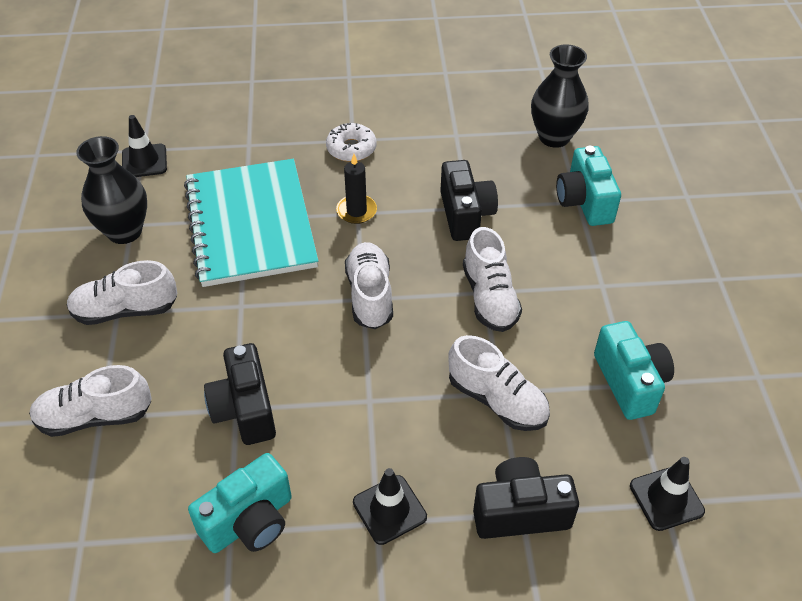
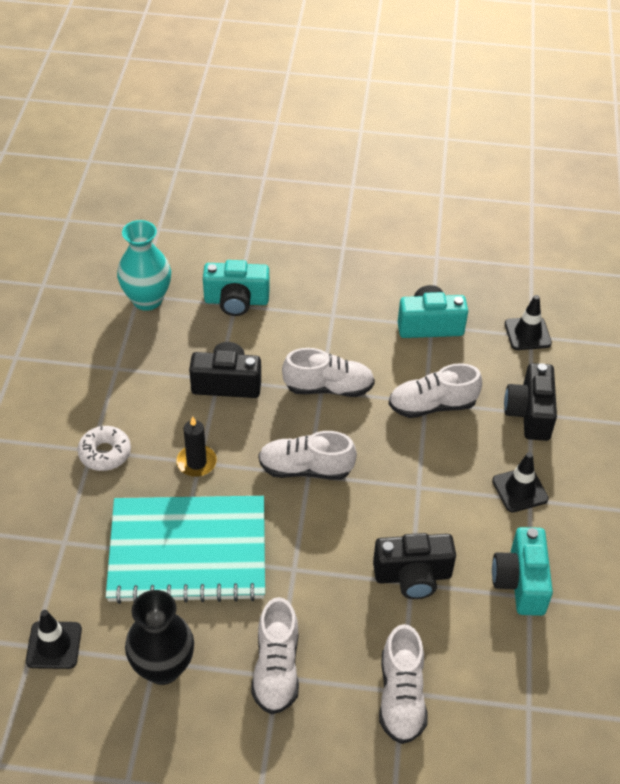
camera: 80 degrees left, 0 degrees up
(249, 521) = (520, 582): turquoise camera -> turquoise camera turned 150 degrees counterclockwise
(497, 400) = (432, 405): white shoe -> white shoe turned 150 degrees counterclockwise
(554, 137) = (147, 300): black vase -> turquoise vase

